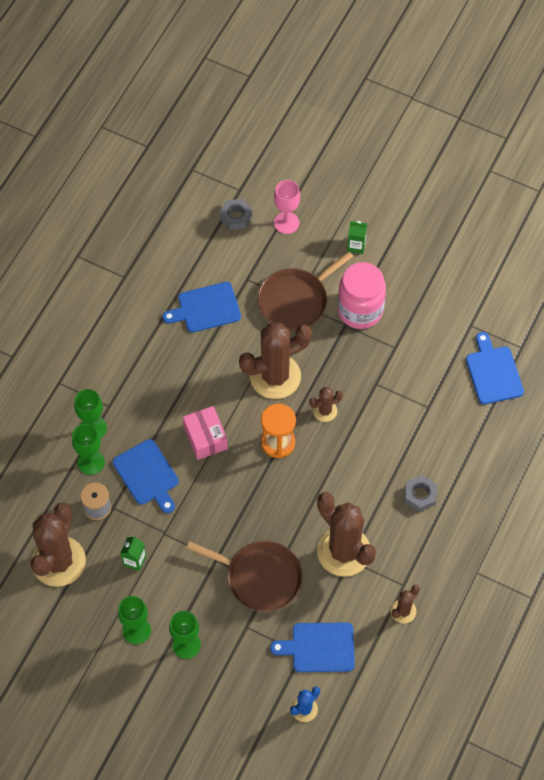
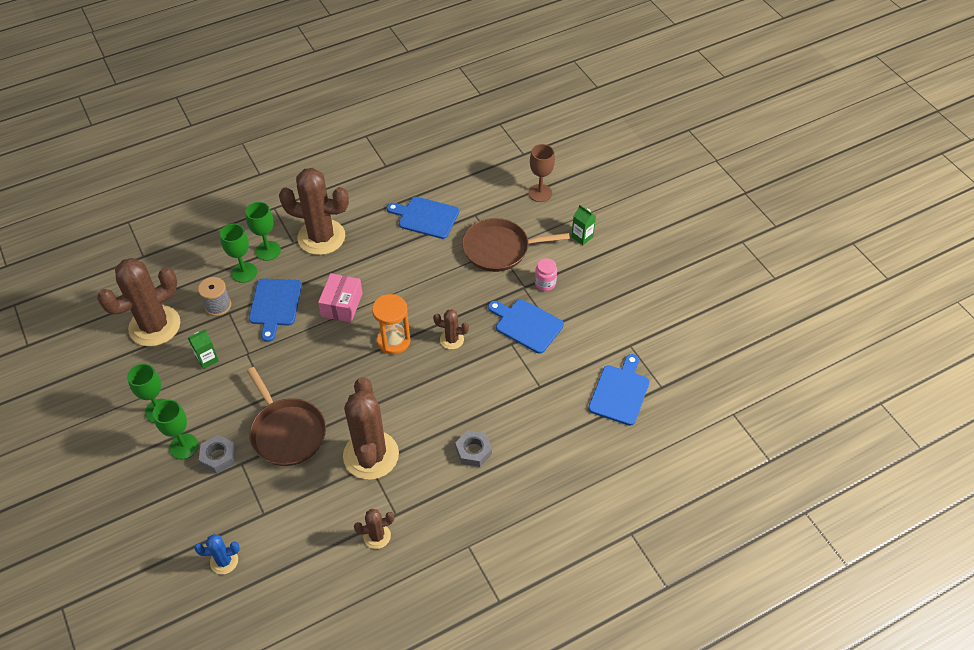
camera: 35 degrees right, 10 degrees down
(236, 217) = (504, 169): grey nut -> grey nut (218, 456)
(275, 376) = (435, 292): brown cactus -> brown cactus (321, 237)
(286, 223) = (540, 193): pink goblet -> brown goblet
(319, 647) = (282, 519): blue cutting board -> blue cutting board (526, 325)
(360, 310) = (545, 283): pink jar -> pink jar, size x0.47

